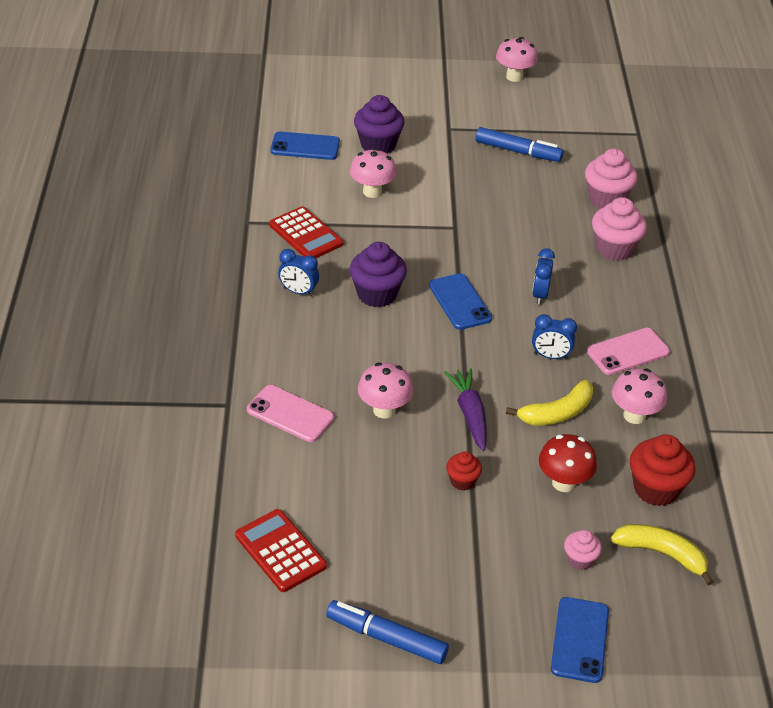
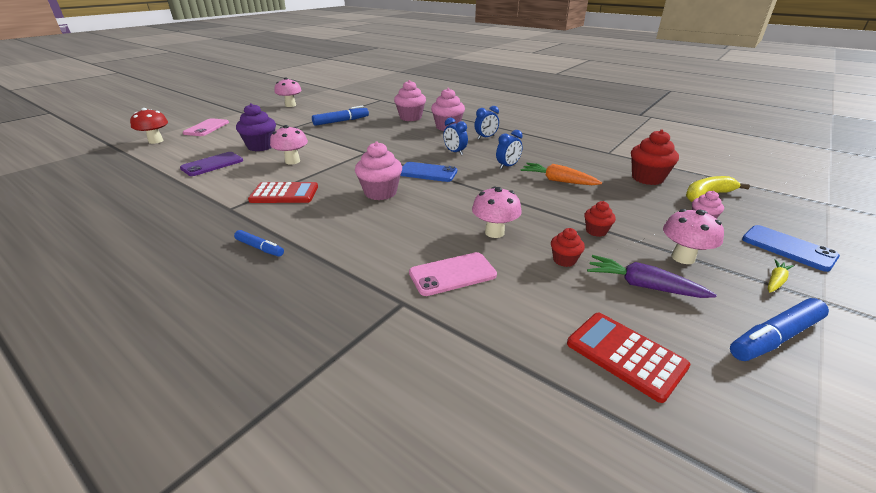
camera: 50 degrees left, 10 degrees down
(215, 283) = (260, 248): none -> blue marker
(280, 551) = (625, 355): red calculator -> red calculator turned 45 degrees clockwise
(298, 292) = (331, 217): blue clock -> blue clock (486, 137)
(305, 146) = (212, 164): blue phone -> purple phone
(377, 294) = (380, 193): purple cupcake -> pink cupcake
(382, 475) = (564, 260): none -> red cupcake
(470, 414) = (532, 205): purple carrot -> purple carrot (643, 286)
(490, 633) = (775, 281): none -> yellow carrot
(557, 413) = (558, 181): yellow banana -> orange carrot
(563, 483) = (623, 200): red mushroom -> red mushroom (156, 141)
(628, 352) = (528, 149): pink phone -> pink phone (206, 128)
(634, 415) = (580, 164): pink mushroom -> pink mushroom (683, 258)

